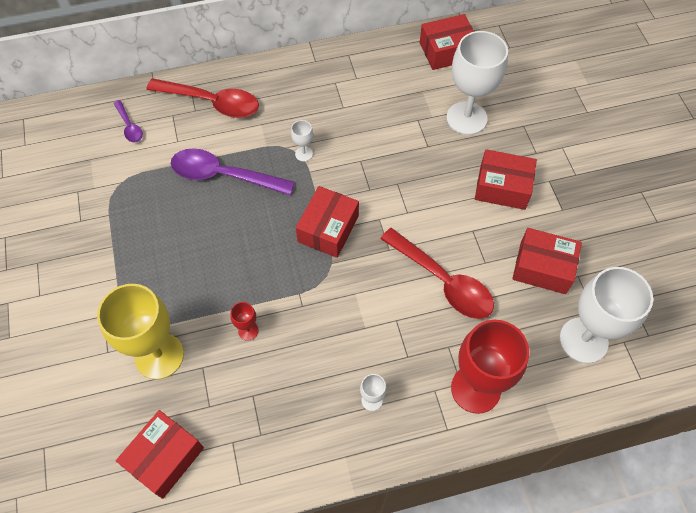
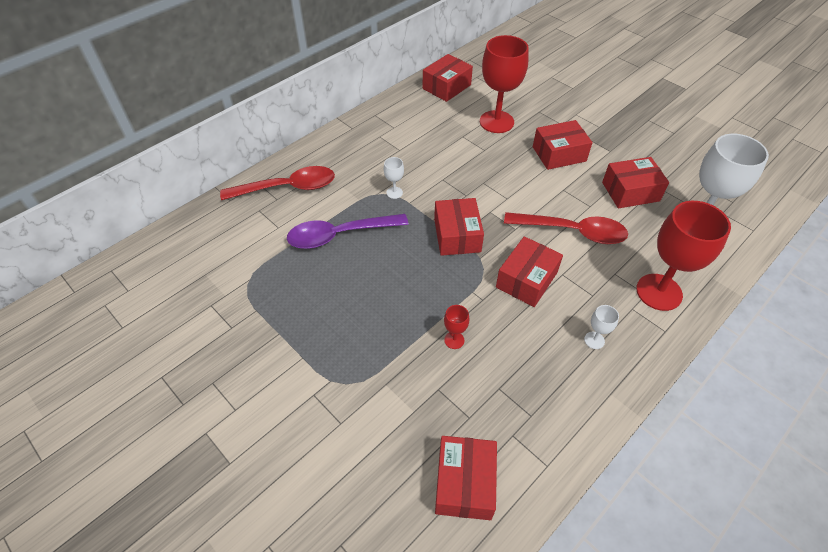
camera: 30 degrees left, 10 degrees down
(129, 126) = (224, 234): purple spoon -> none
(159, 356) = (392, 400): yellow goblet -> none
(357, 308) = (526, 280): none -> red box
(466, 118) = (496, 122): white goblet -> red goblet

